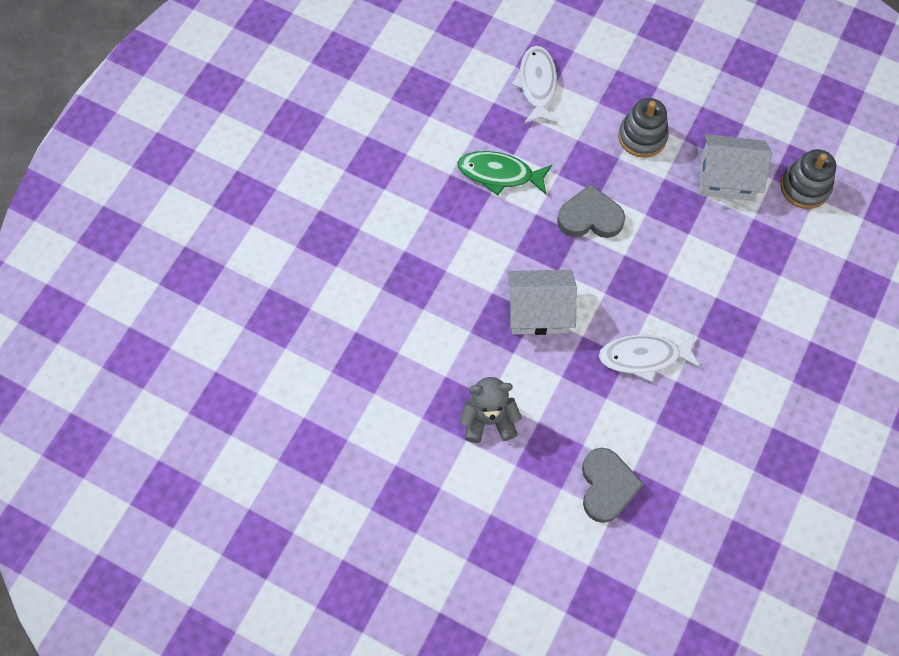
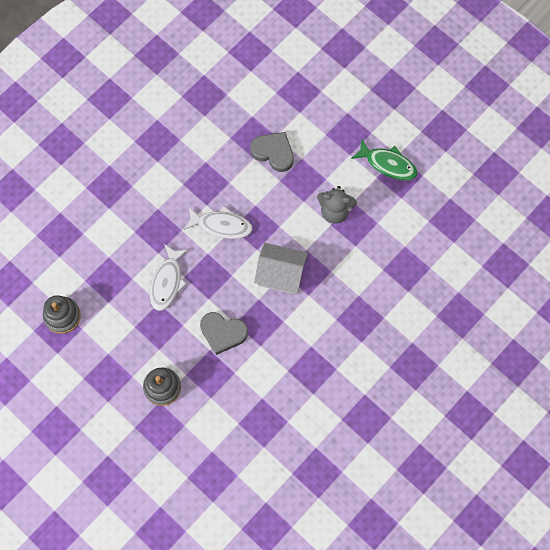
camera: 165 degrees left, 5 degrees up
(499, 174) = (277, 384): green fish -> green fish (388, 164)
(537, 85) = (226, 453): white fish -> white fish (167, 282)
(607, 486) = (273, 152): grey heart -> grey heart turned 105 degrees clockwise
(727, 178) = (114, 338): white house -> none

